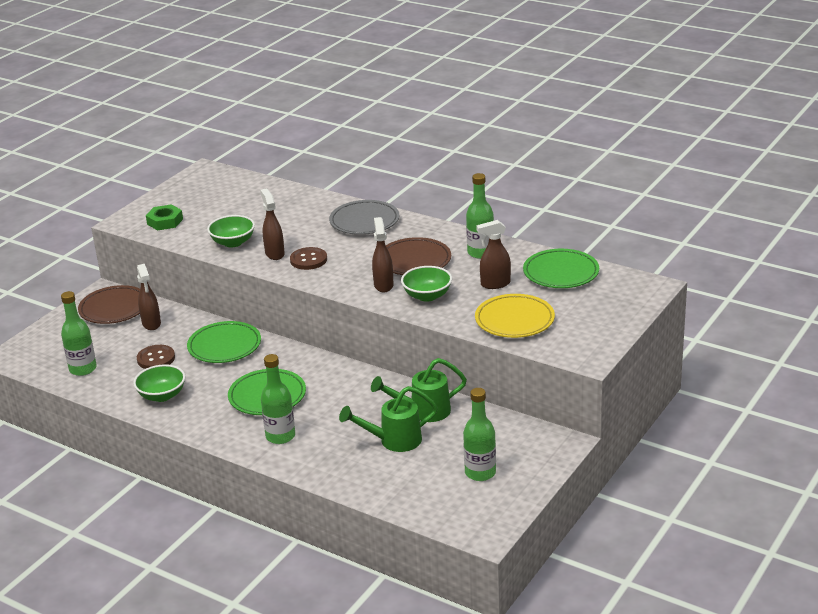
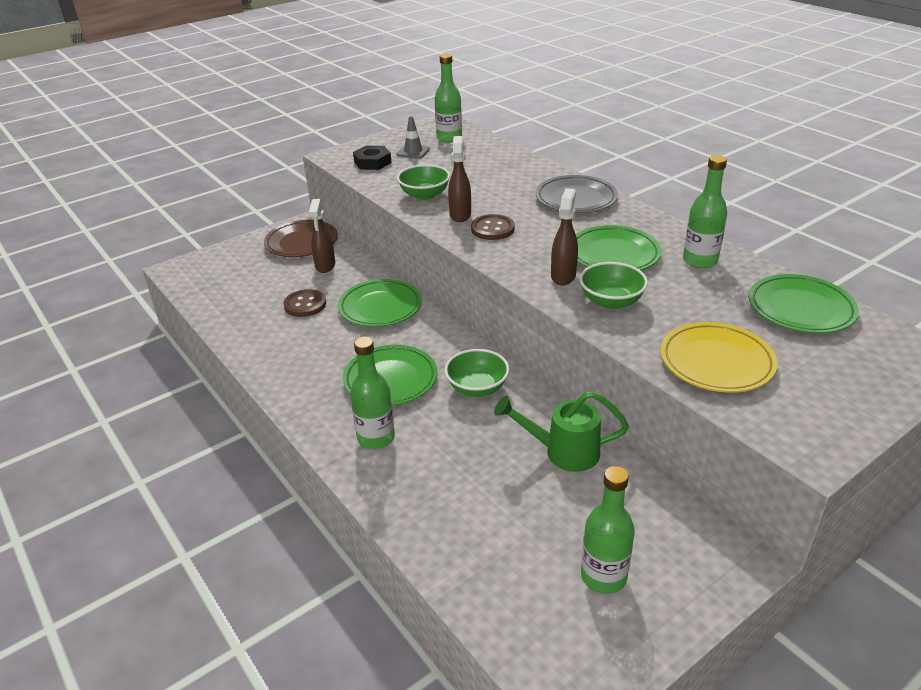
camera: 20 degrees right, 5 degrees up
(83, 369) = (230, 299): green bottle -> green bottle (449, 138)
(162, 395) = (283, 349): green bowl -> green bowl (477, 388)
(165, 221) = (372, 162): green nut -> black nut
(196, 204) = (413, 152): none -> grey traffic cone
(394, 441) = (507, 485): green watering can -> none
(414, 261) = (613, 254): brown plate -> green plate
(495, 284) = (705, 305): brown spray bottle -> none

